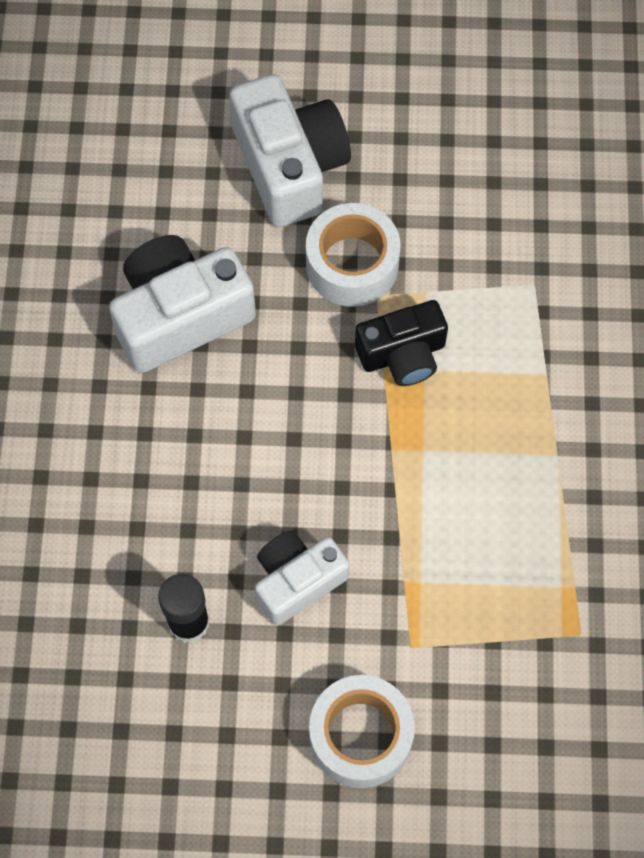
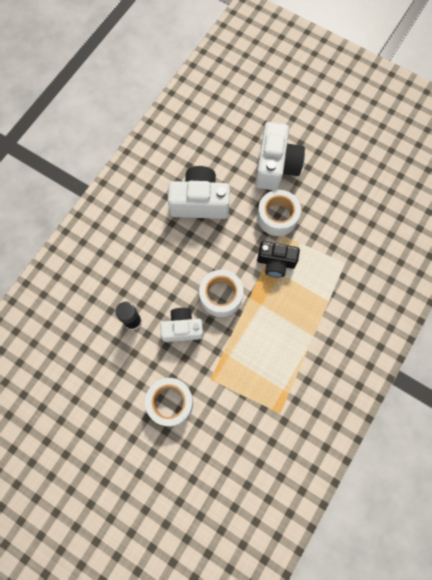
camera: 30 degrees right, 5 degrees up
(334, 476) = (221, 296): none -> white tape

